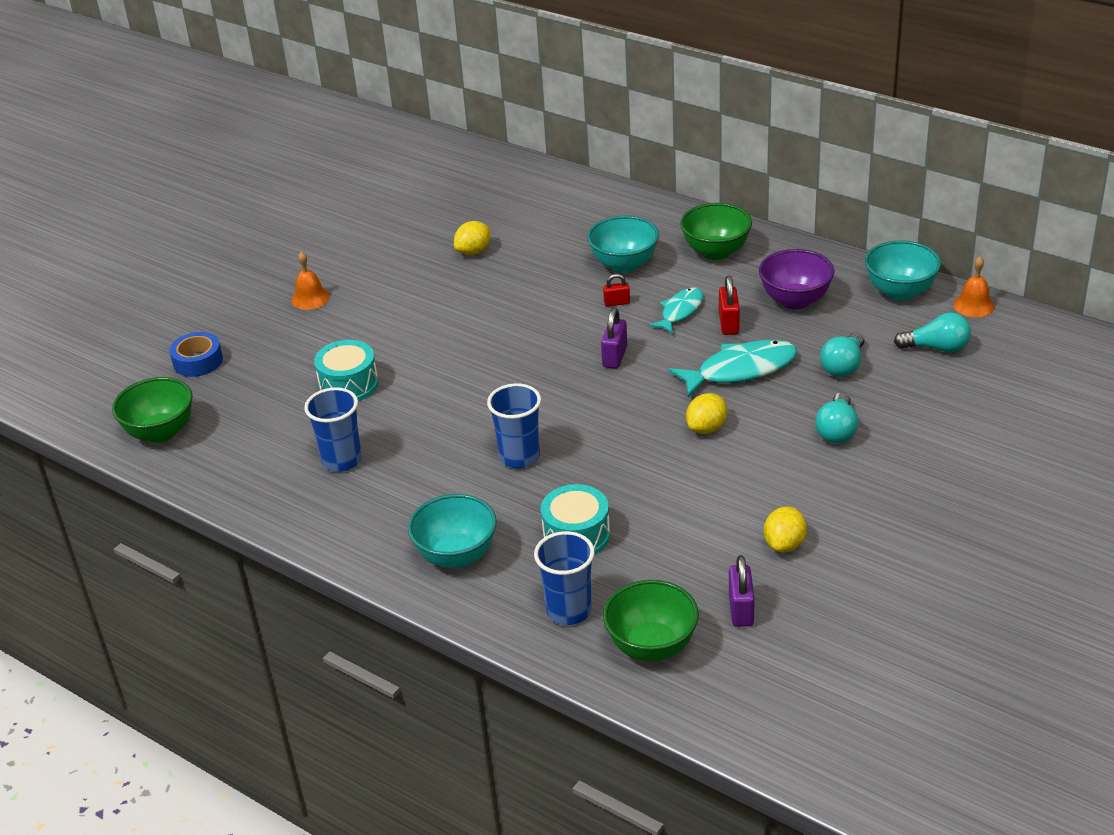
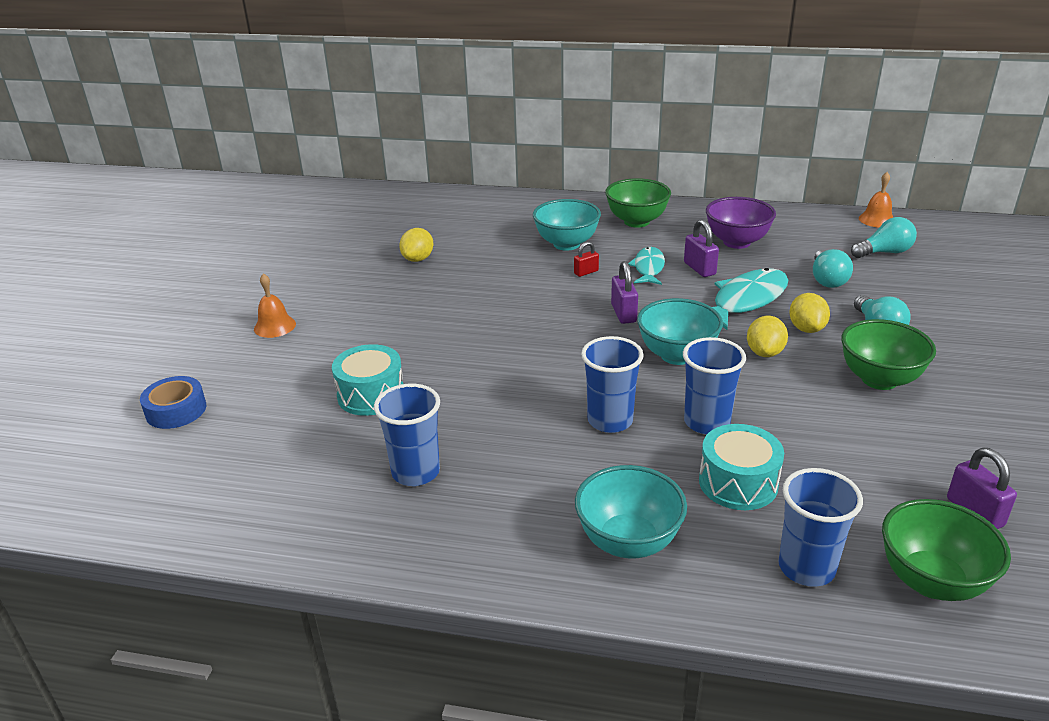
camera: 25 degrees left, 5 degrees down
(161, 432) = (167, 497): green bowl -> green bowl (879, 379)
(596, 479) = (706, 422): none -> blue cup
(729, 324) = (699, 268): red padlock -> purple padlock
(784, 544) = (943, 436): yellow lemon -> yellow lemon (806, 329)
(900, 292) = (812, 221): turquoise bowl -> turquoise bowl (677, 355)

